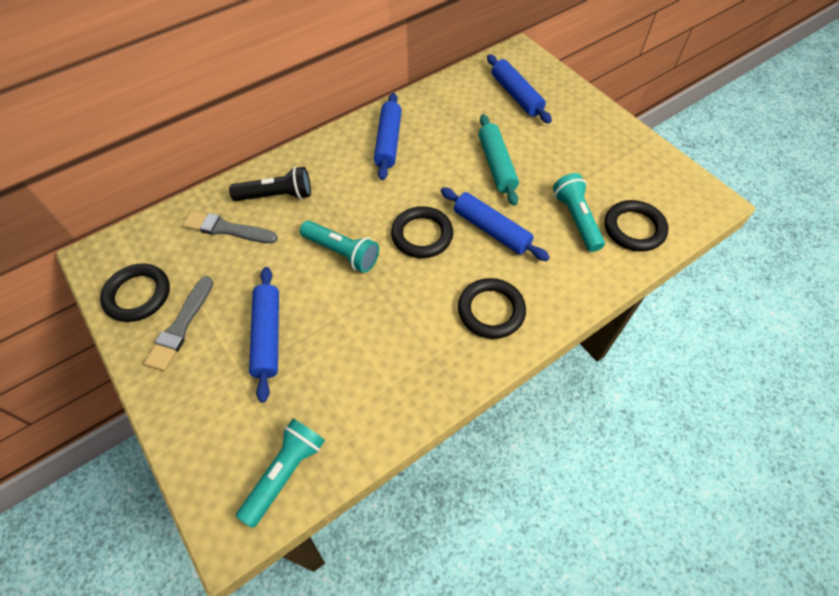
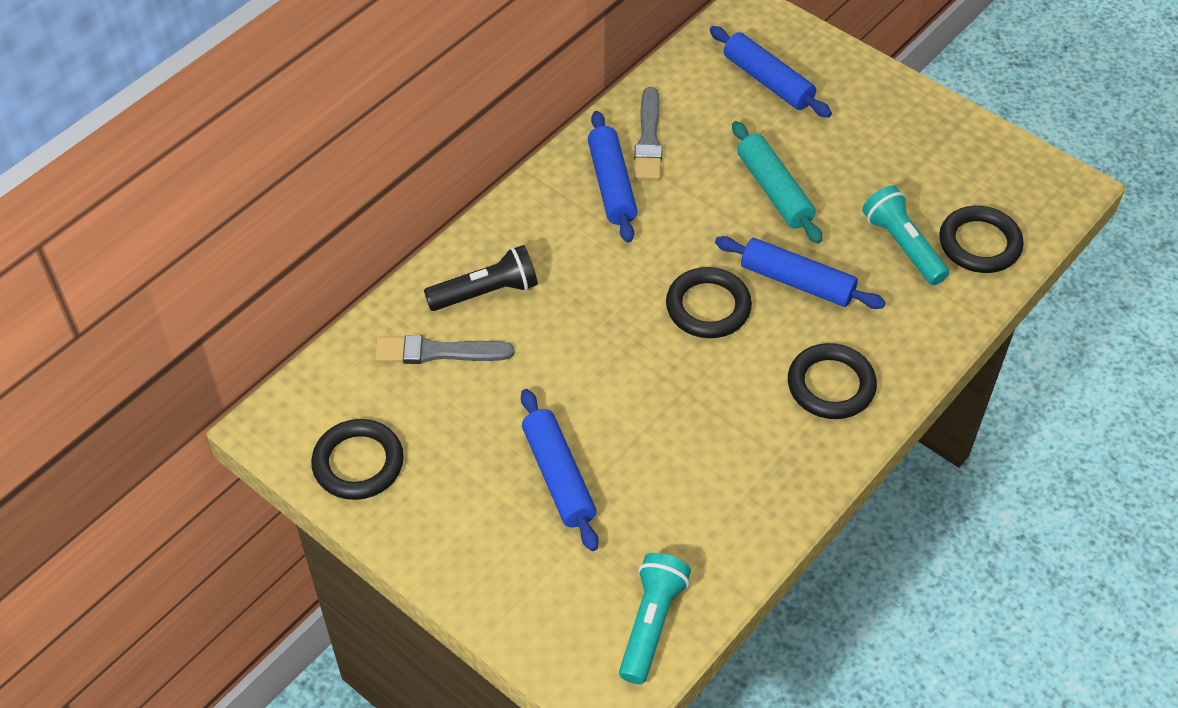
camera: 15 degrees left, 5 degrees down
(181, 326) = (438, 489): grey brush -> grey brush (648, 139)
(342, 252) = (610, 351): turquoise flashlight -> none

